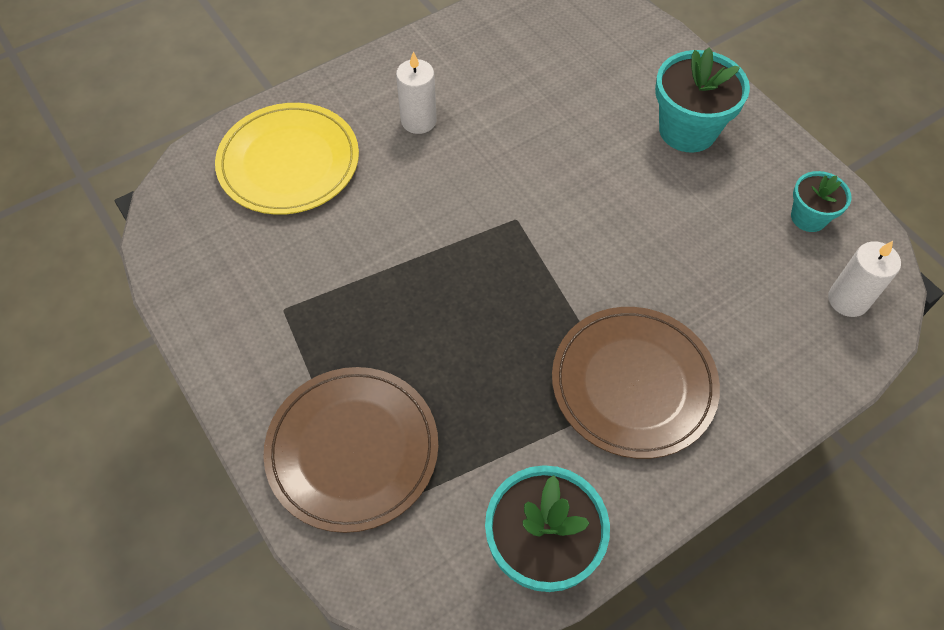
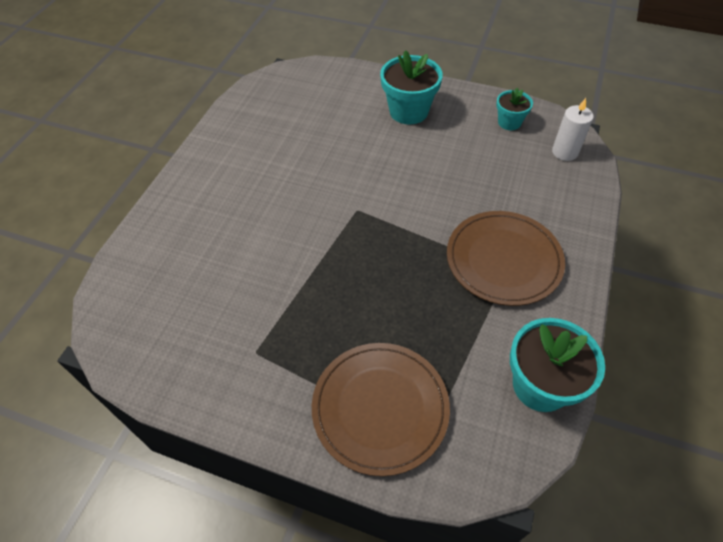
camera: 35 degrees left, 5 degrees down
(289, 162) = (177, 259): yellow plate -> none
(418, 121) = (245, 187): white candle -> none

